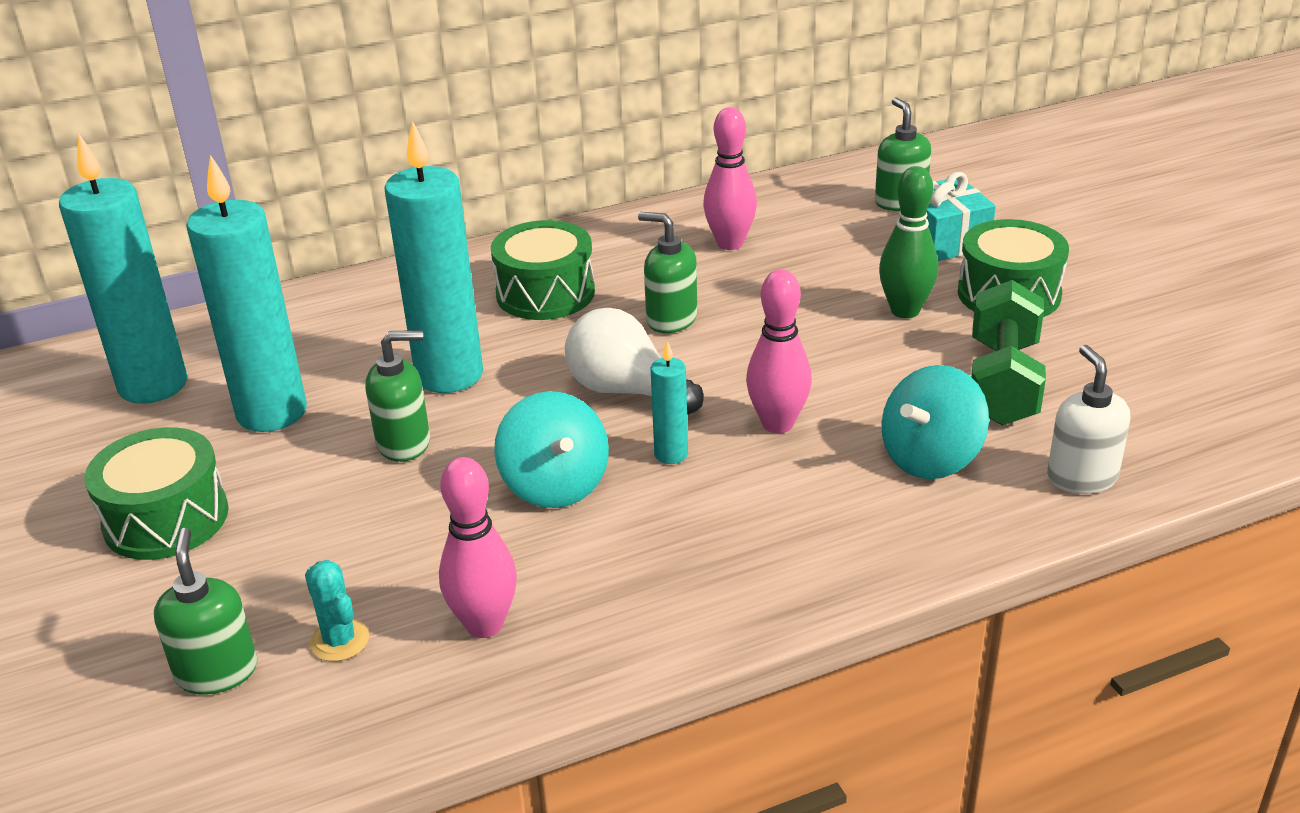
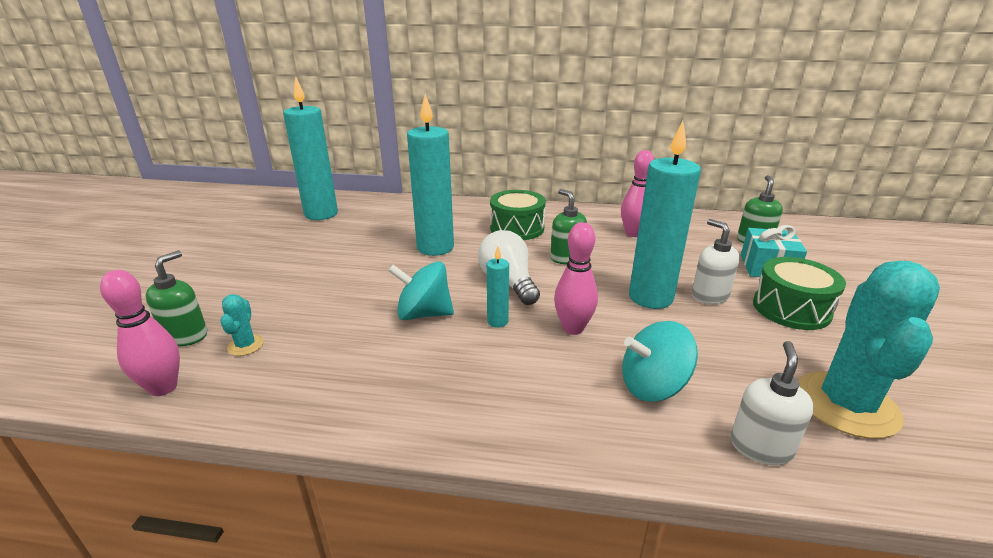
camera: 30 degrees right, 5 degrees down
(166, 519) = (258, 264): green drum -> none
(272, 412) = (348, 238): turquoise candle -> turquoise candle (650, 297)
(404, 443) = (382, 269): green soap dispenser -> none
(484, 625) = (311, 368): pink bowling pin -> pink bowling pin (163, 388)
(555, 485) = (424, 314): turquoise spinning top -> turquoise spinning top turned 90 degrees clockwise
(905, 311) = (709, 296): green bowling pin -> white soap dispenser
(1003, 383) = (745, 359): green dumbbell -> none
(1131, 395) = (846, 404): none -> turquoise cactus

